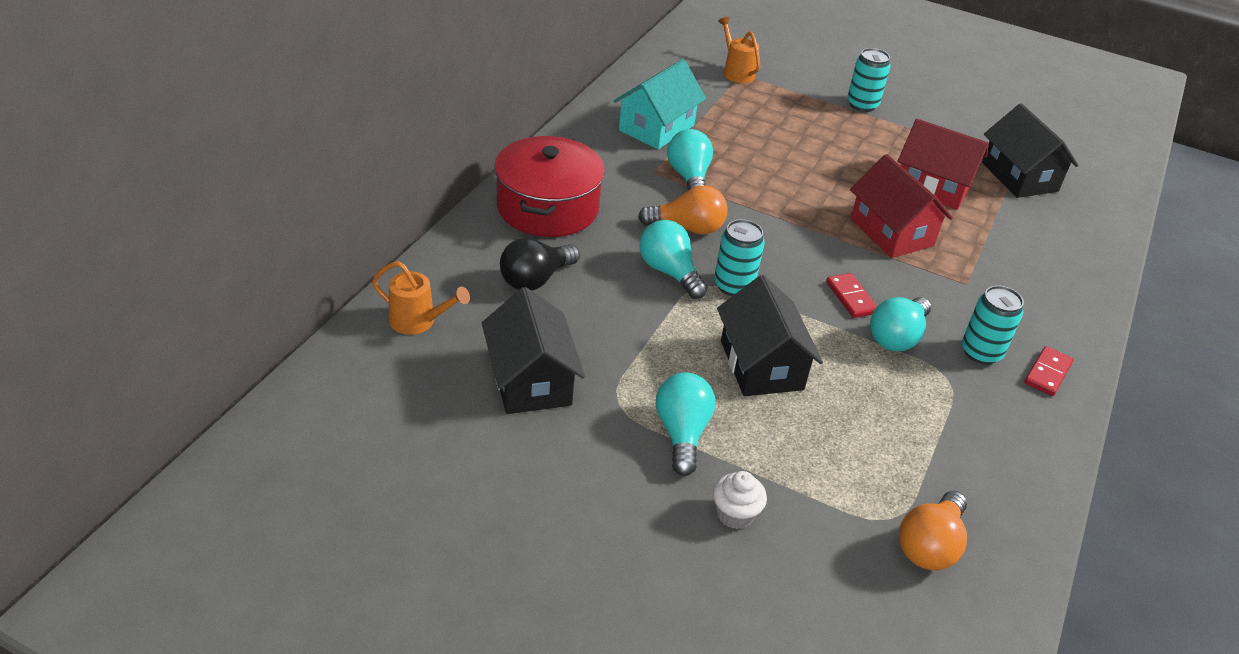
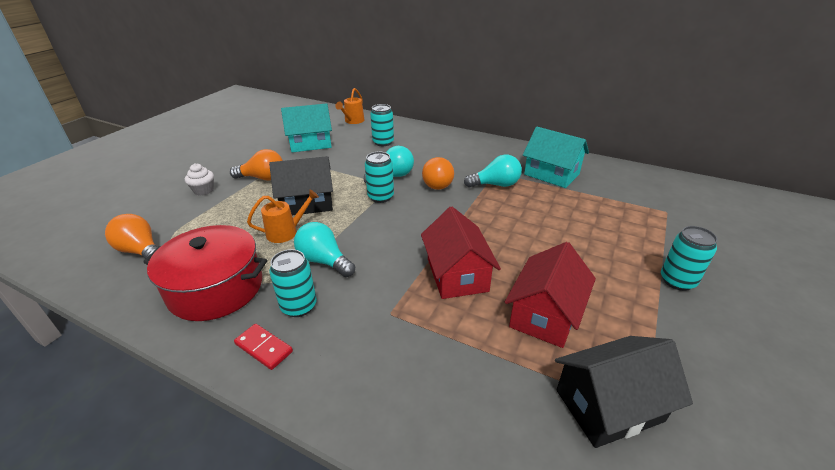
camera: 95 degrees right, 5 degrees down
(531, 380) = (310, 143): black house -> turquoise house
(535, 279) = (383, 142): black light bulb -> turquoise can
(547, 207) = (445, 143): red pot -> red pot (216, 288)
(682, 433) = (263, 178): turquoise light bulb -> orange light bulb
(736, 72) = (669, 209): orange watering can -> orange watering can (287, 232)
(851, 298) = (369, 243): red domino -> none
(891, 232) = (457, 275): red house -> red house turned 75 degrees counterclockwise

